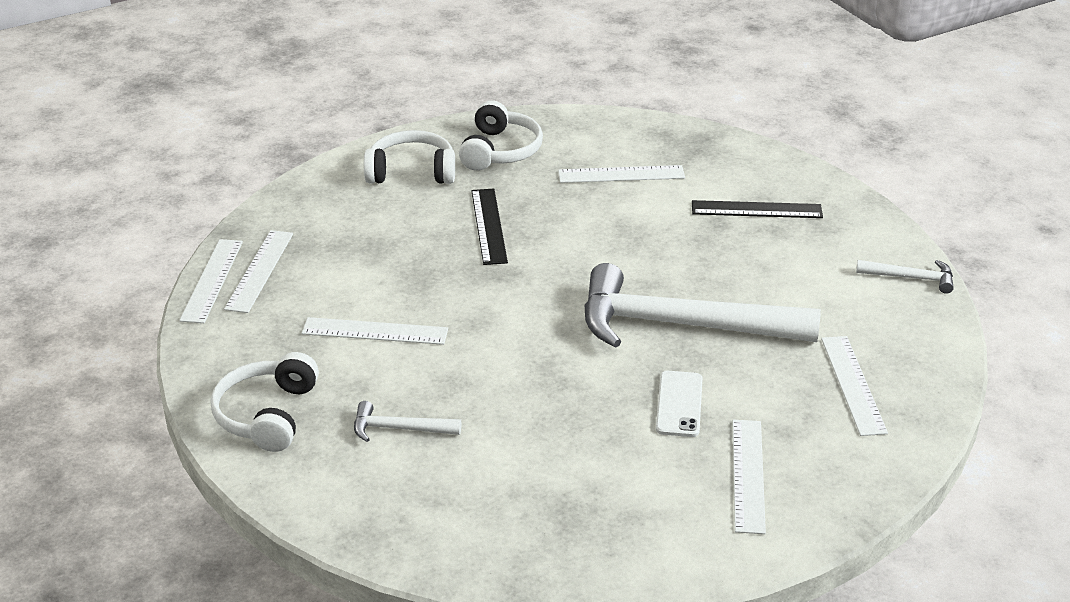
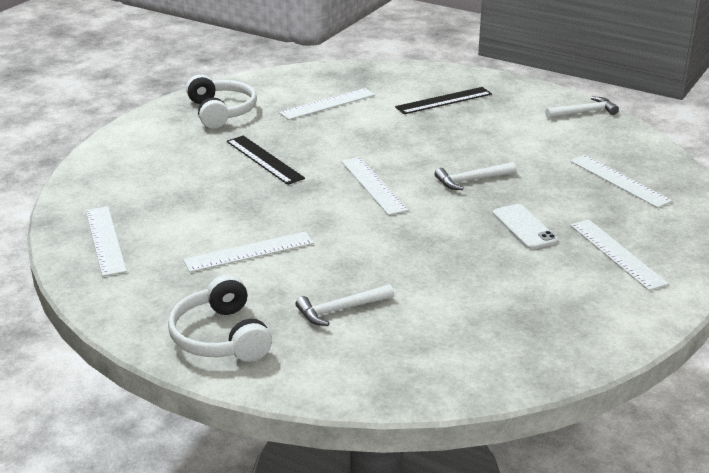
camera: 30 degrees left, 5 degrees down
(212, 280) = (68, 259): white ruler -> white ruler (373, 185)
(411, 171) = (164, 141): white headphones -> none
(681, 325) = (471, 180): white hammer -> white hammer, size x0.42

